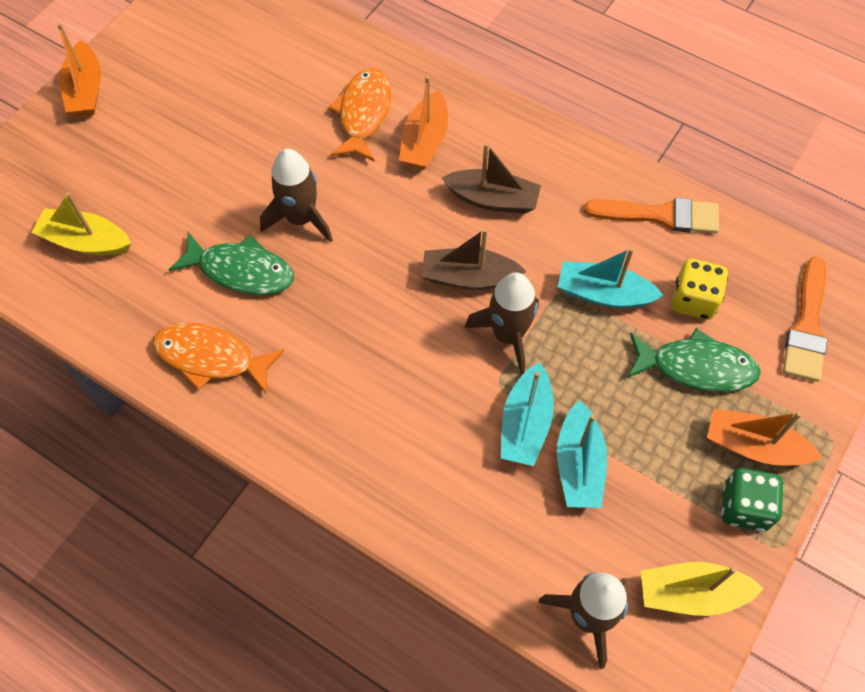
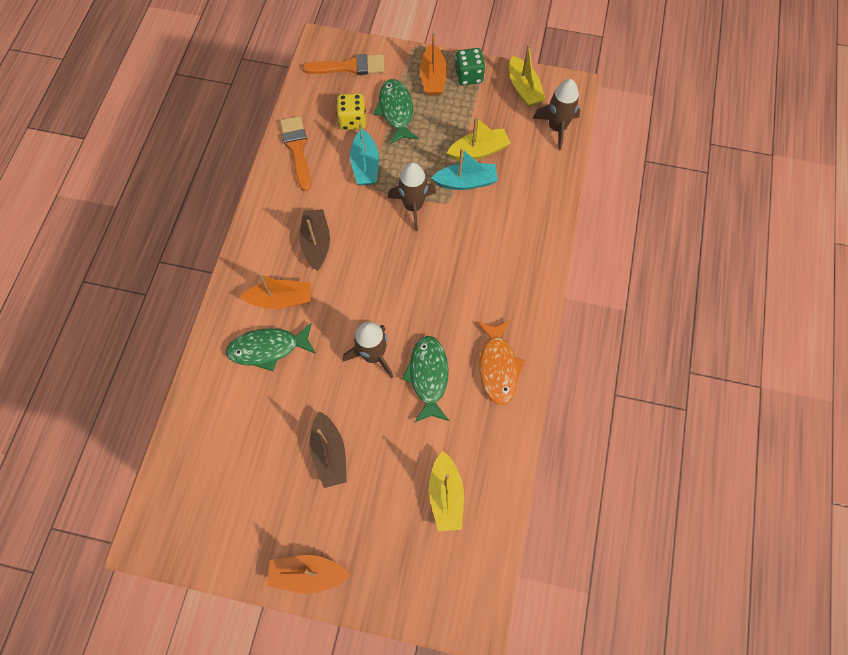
camera: 110 degrees left, 5 degrees up
(86, 90) = (308, 574): orange boat -> orange boat turned 150 degrees counterclockwise
(363, 114) = (268, 348): orange fish -> green fish
(469, 277) = (381, 239): brown boat -> brown boat (329, 454)
(579, 465) = (479, 151): turquoise boat -> yellow boat

